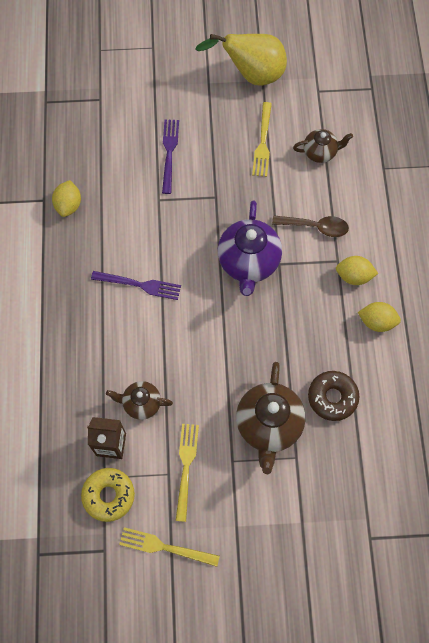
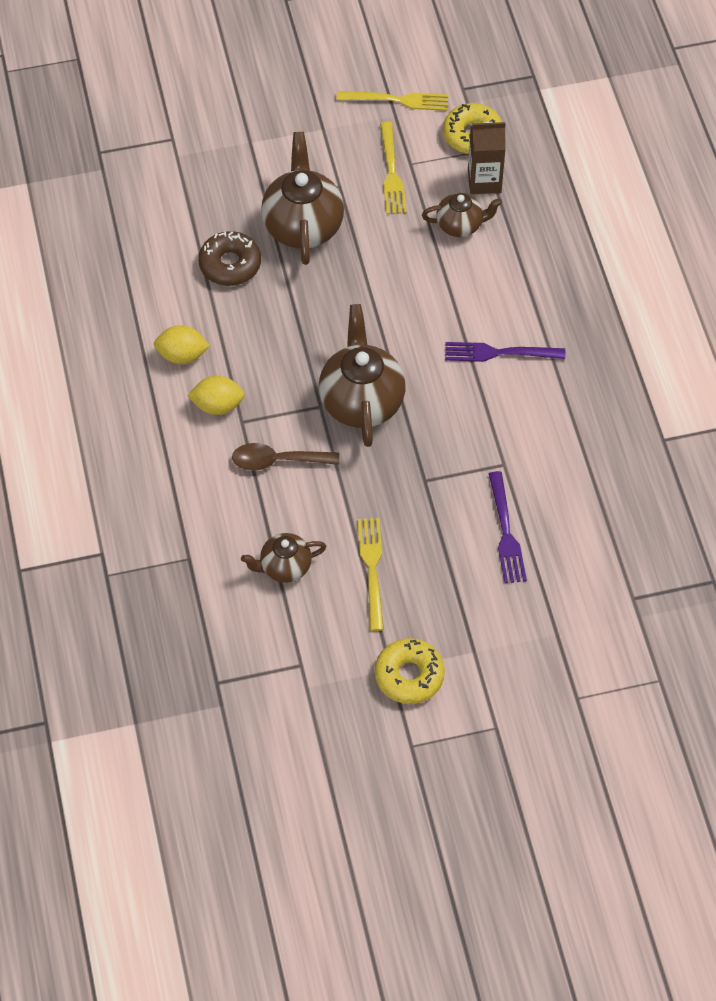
camera: 170 degrees right, 10 degrees down
(68, 205) = (626, 438): yellow lemon -> none
(248, 262) = (361, 401): purple teapot -> brown teapot
(251, 74) = (409, 675): yellow pear -> yellow donut

